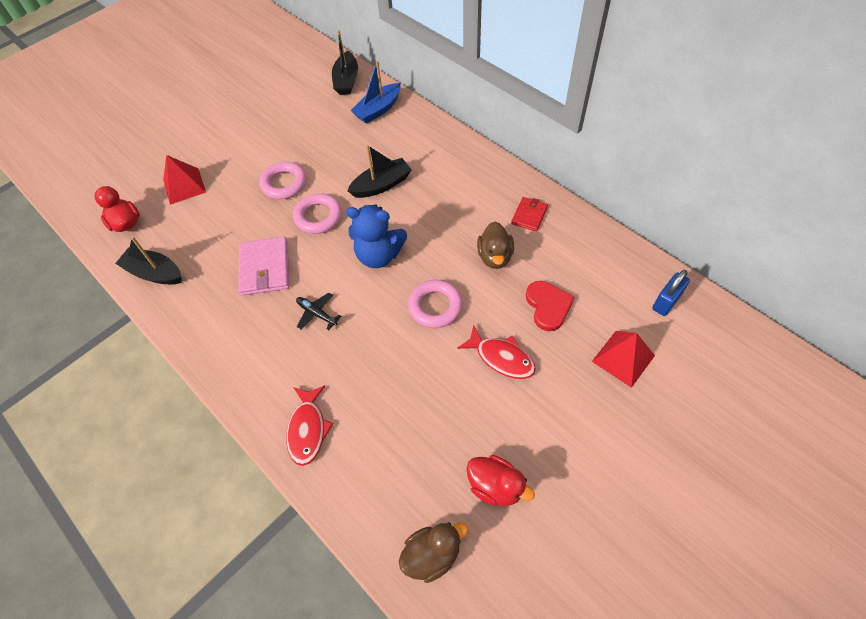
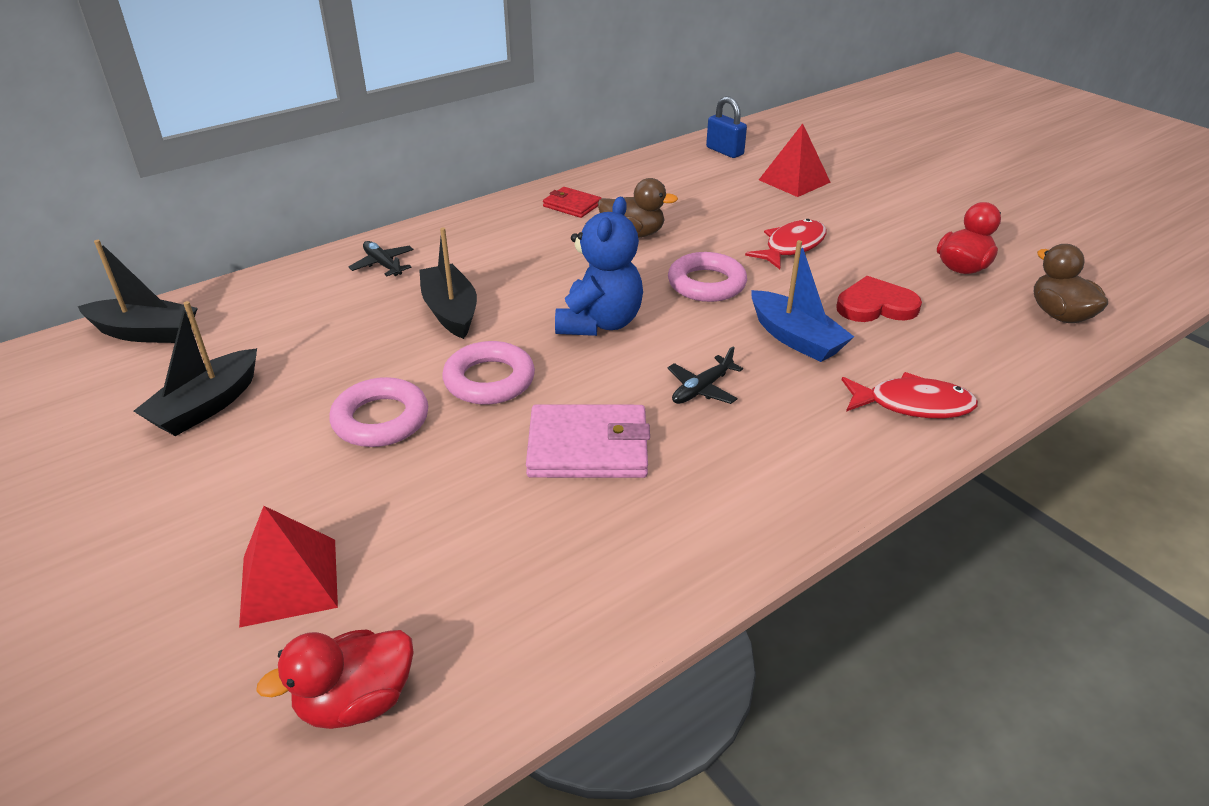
camera: 85 degrees left, 20 degrees down
(155, 273) = (549, 623): black boat -> black boat (207, 406)
(378, 110) = (262, 303): blue boat -> blue boat (795, 338)
(426, 143) = (383, 265): none -> black plane
(548, 306) = (719, 211): red heart -> red heart (875, 305)

